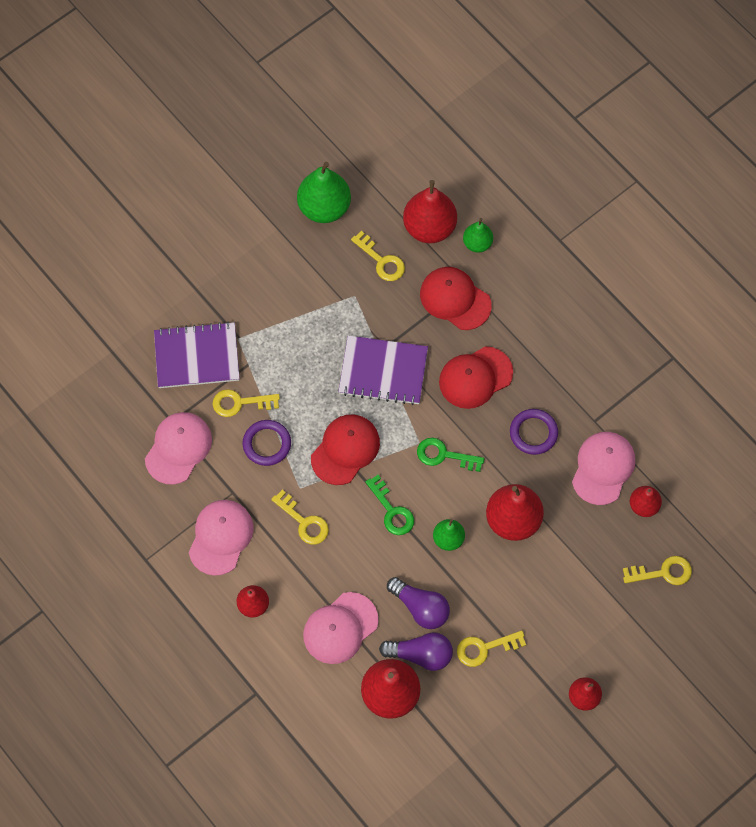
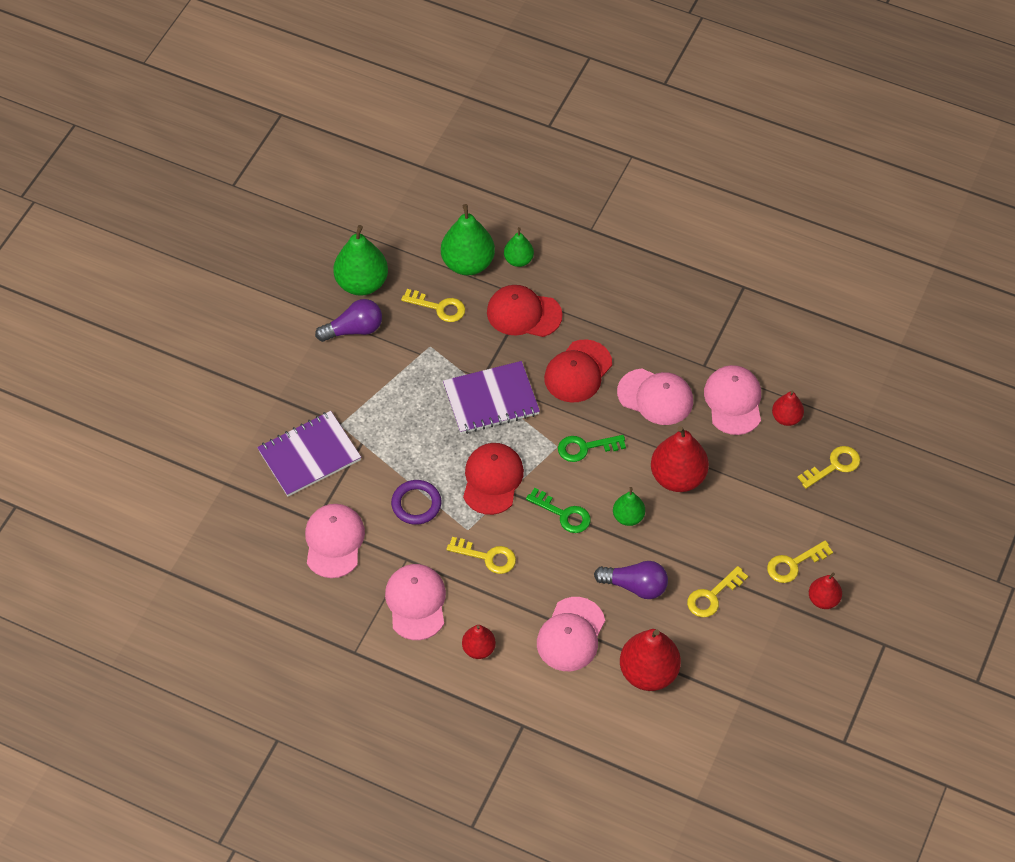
camera: 25 degrees left, 10 degrees down
(240, 403) = (372, 479): yellow key -> yellow key (793, 564)
(421, 655) = (657, 626): purple light bulb -> purple light bulb (354, 329)
(429, 228) = (468, 263): red pear -> green pear
(533, 433) = (655, 397): purple ring -> pink cap

